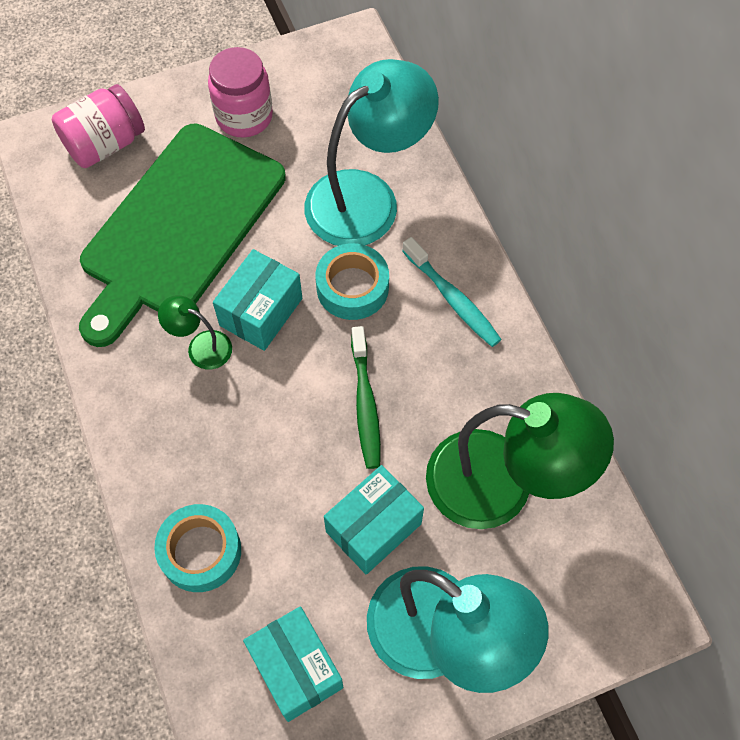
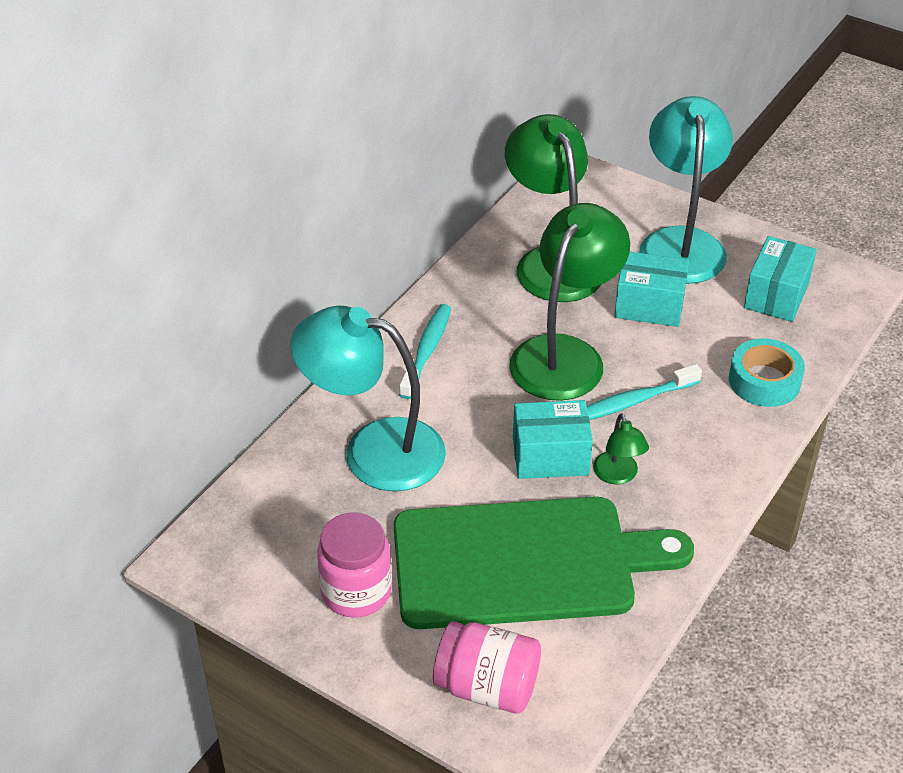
camera: 125 degrees left, 20 degrees down
(267, 418) = (633, 401): none -> turquoise toothbrush
(352, 287) = (473, 413): turquoise tape -> none
(365, 404) = (565, 354): green toothbrush -> green lamp

